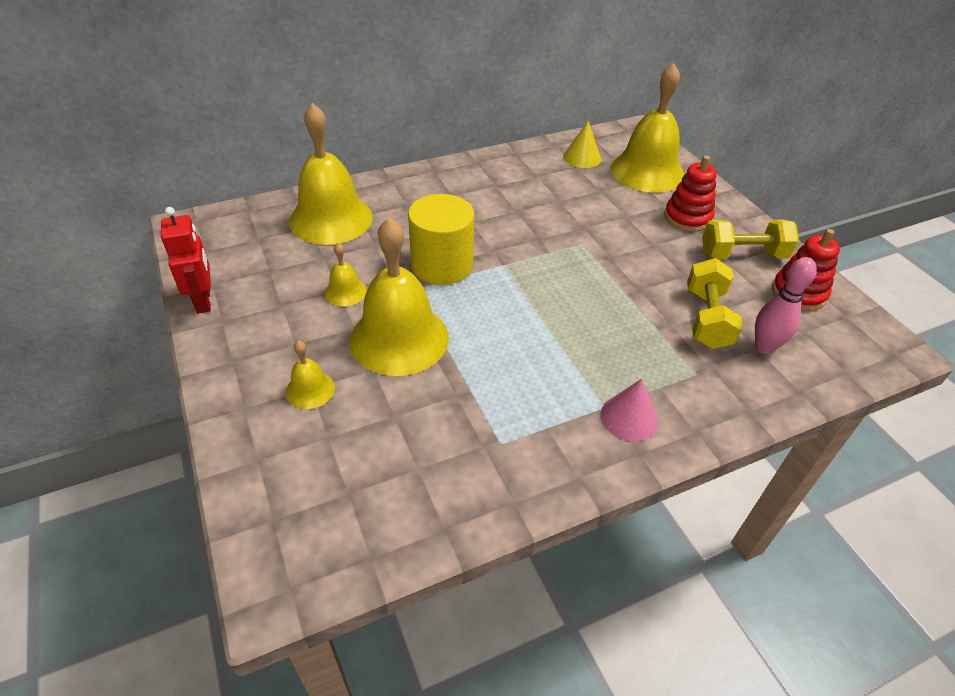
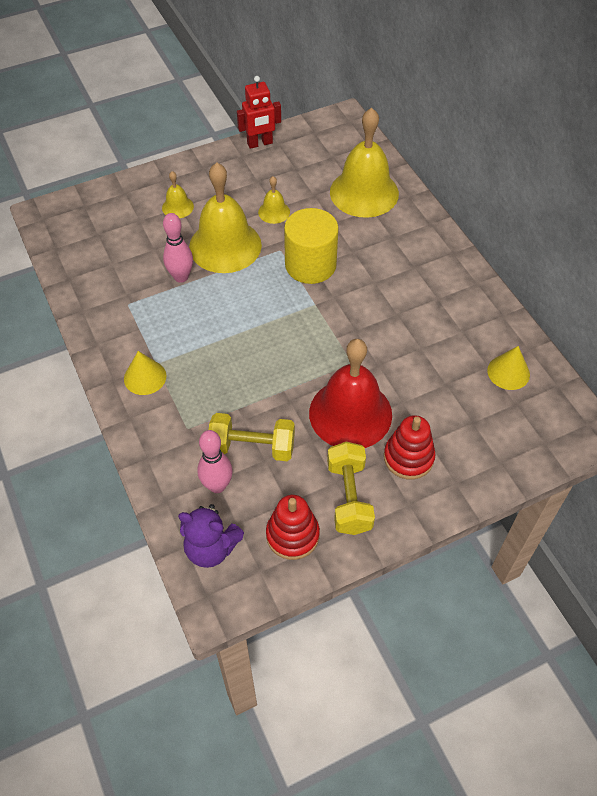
camera: 90 degrees right, 10 degrees up
(452, 383) = (181, 277): none -> pink bowling pin
(629, 417) = (145, 377): pink cone -> yellow cone
(646, 248) = (350, 413): none -> red bell
(647, 171) = (494, 432): yellow bell -> none
(840, 352) = (211, 548): none -> purple teddy bear

